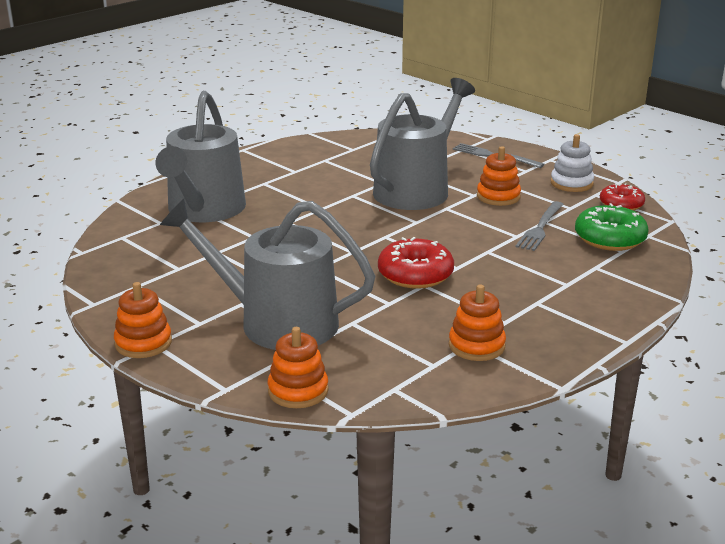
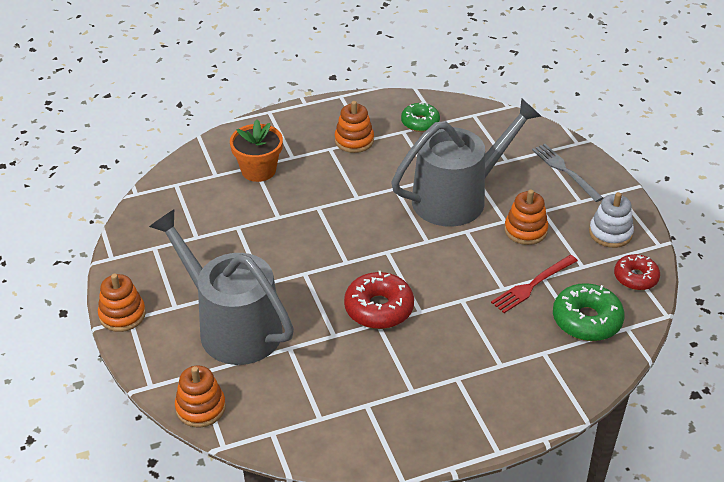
camera: 25 degrees right, 15 degrees up
(204, 210) = (258, 170): grey watering can -> orange flower pot
(335, 152) = (420, 122): none -> green donut
(476, 346) = (369, 410): orange stacking toy -> orange stacking toy (354, 140)
(540, 228) = (532, 285): grey fork -> red fork

